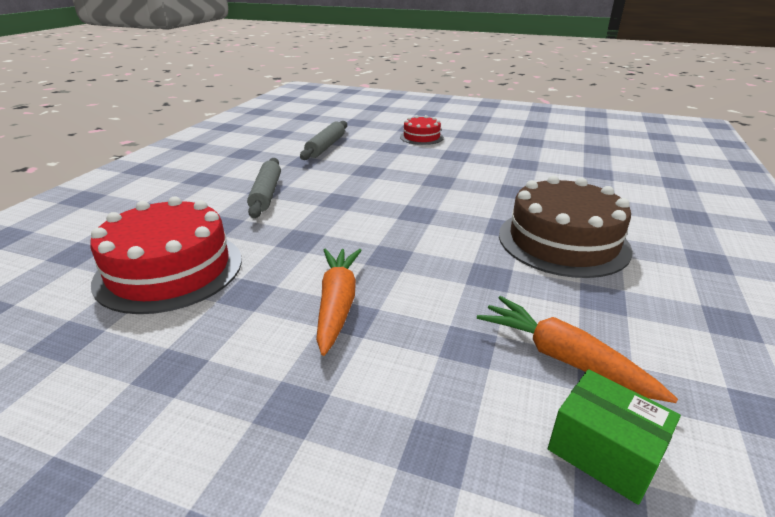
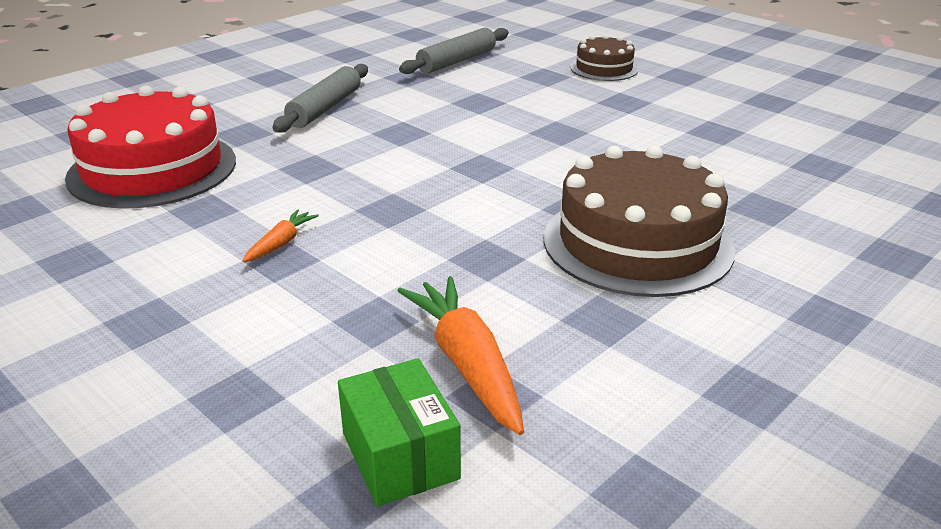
camera: 25 degrees right, 0 degrees up
(337, 304) = (281, 243): orange carrot -> orange carrot, size x0.52
(421, 137) = (604, 68): red cake -> brown cake

